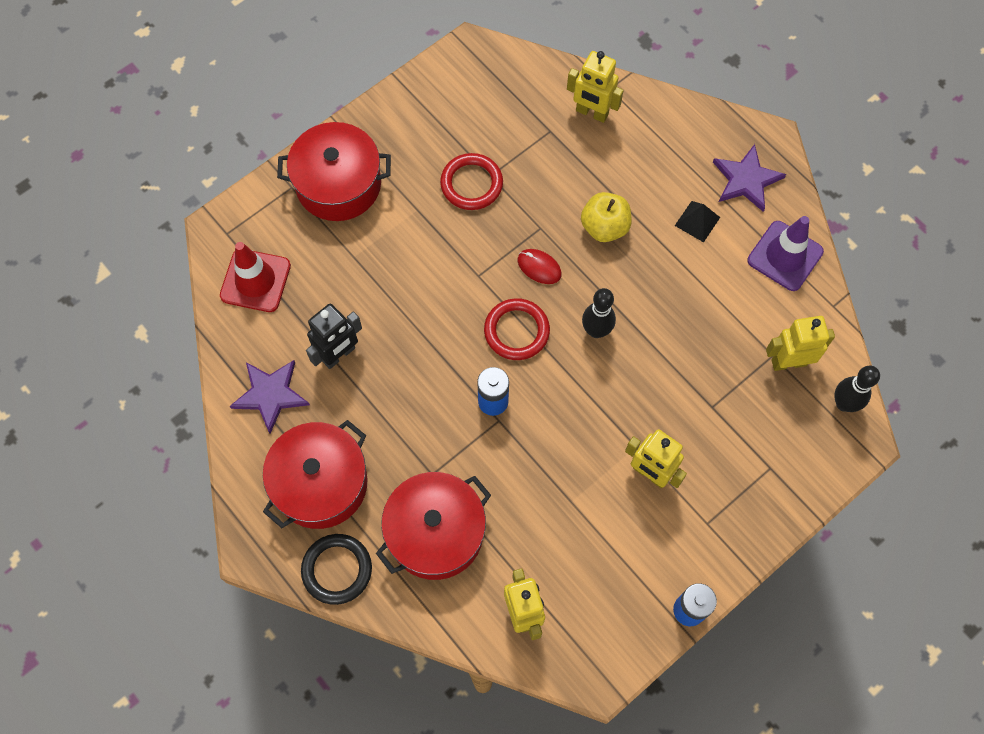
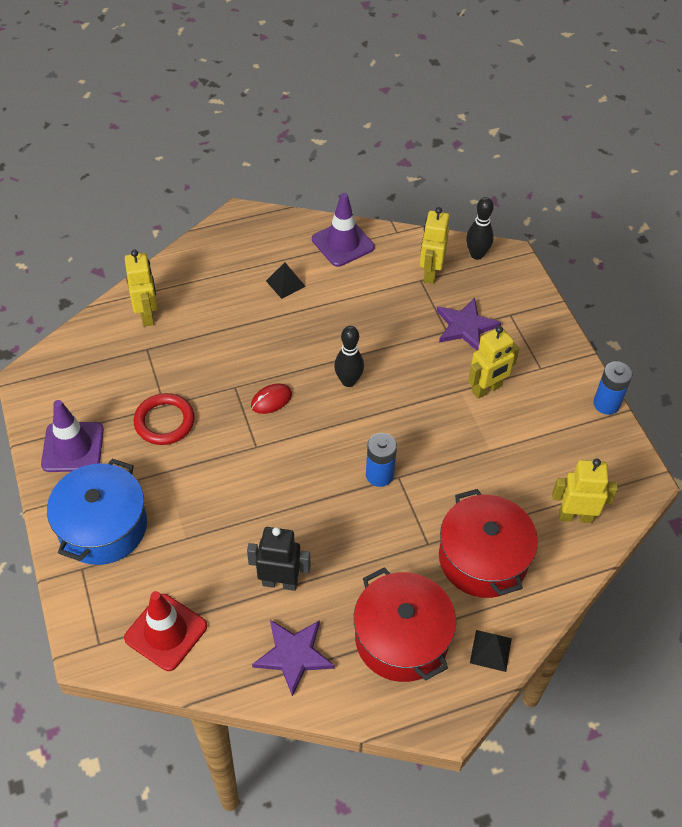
camera: 70 degrees left, 15 degrees down
(337, 570) = (490, 650): black ring -> black pyramid
(338, 184) = (103, 526): red pot -> blue pot
(339, 355) = (280, 582): black robot -> black robot turned 60 degrees counterclockwise
(410, 121) = (73, 447): none -> purple traffic cone
(516, 331) = (322, 436): red ring -> none
(591, 113) = (147, 315): yellow robot -> yellow robot turned 60 degrees counterclockwise
(604, 227) = (258, 343): yellow apple -> none
(746, 180) = (266, 242): purple star -> purple star (465, 326)

